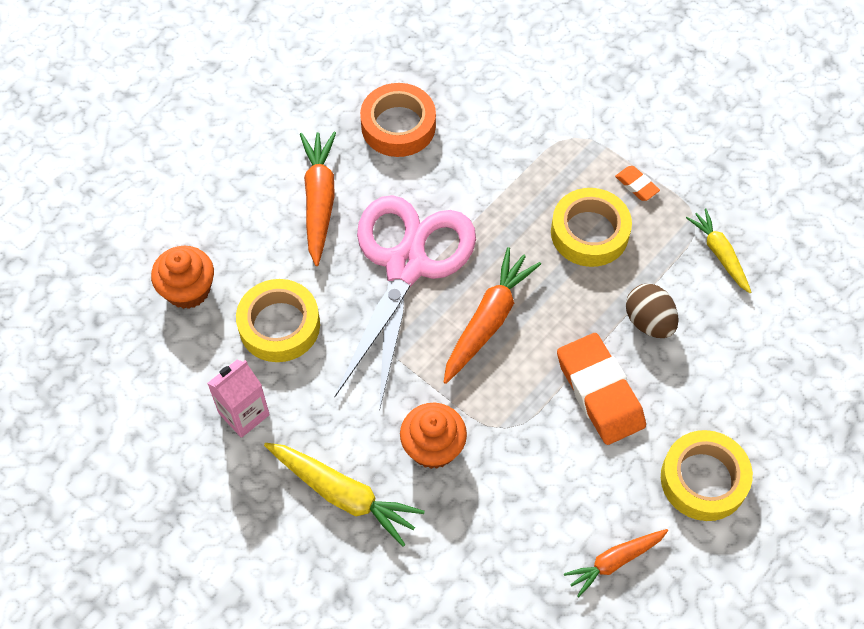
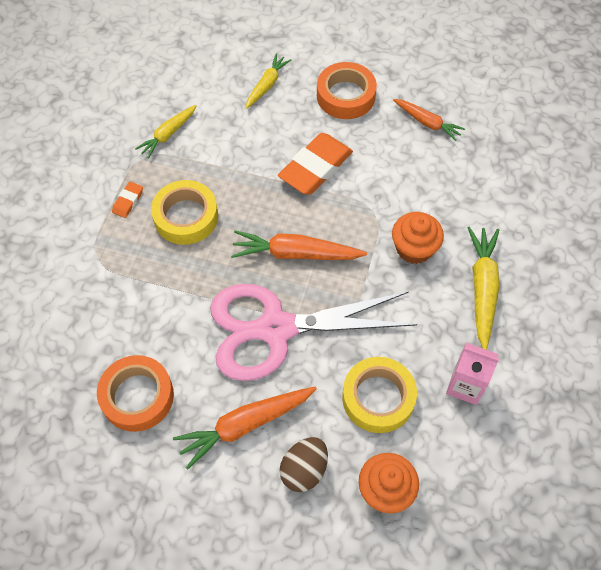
camera: 115 degrees left, 0 degrees up
(649, 322) = (245, 157): brown egg -> brown egg (304, 470)
(703, 479) = (345, 96): yellow tape -> orange tape
(760, 391) = (267, 85): none -> yellow carrot

